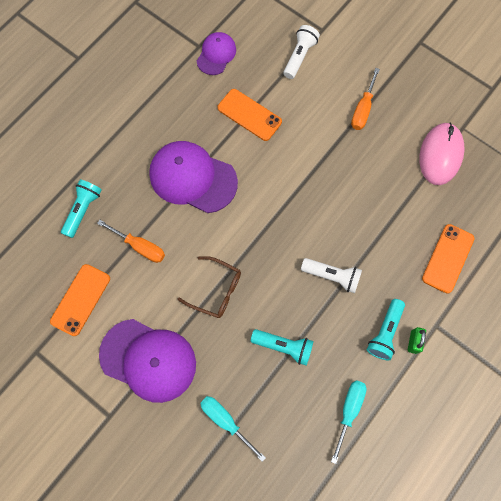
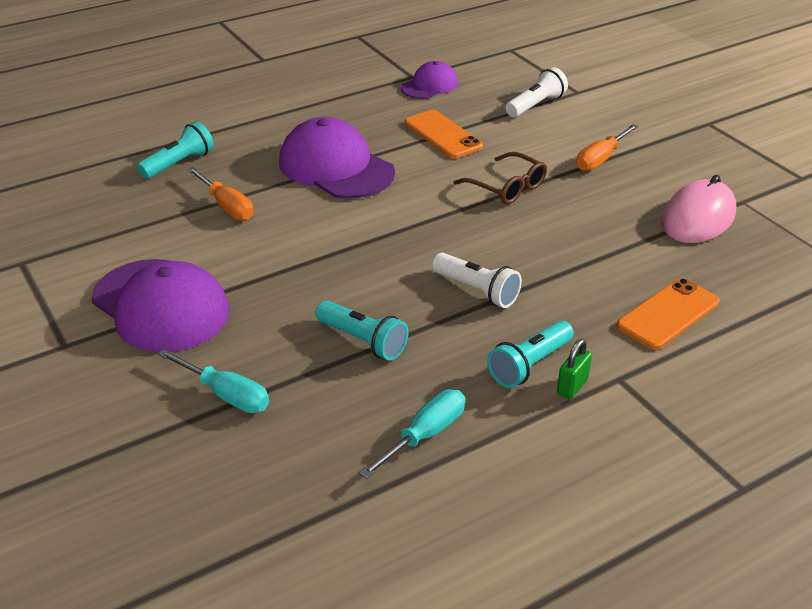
camera: 20 degrees right, 35 degrees down
(80, 299) = (116, 232): orange phone -> none
(216, 290) = (301, 265): brown glasses -> brown glasses (507, 187)
(226, 421) = (225, 395): turquoise screwdriver -> turquoise screwdriver turned 150 degrees clockwise

